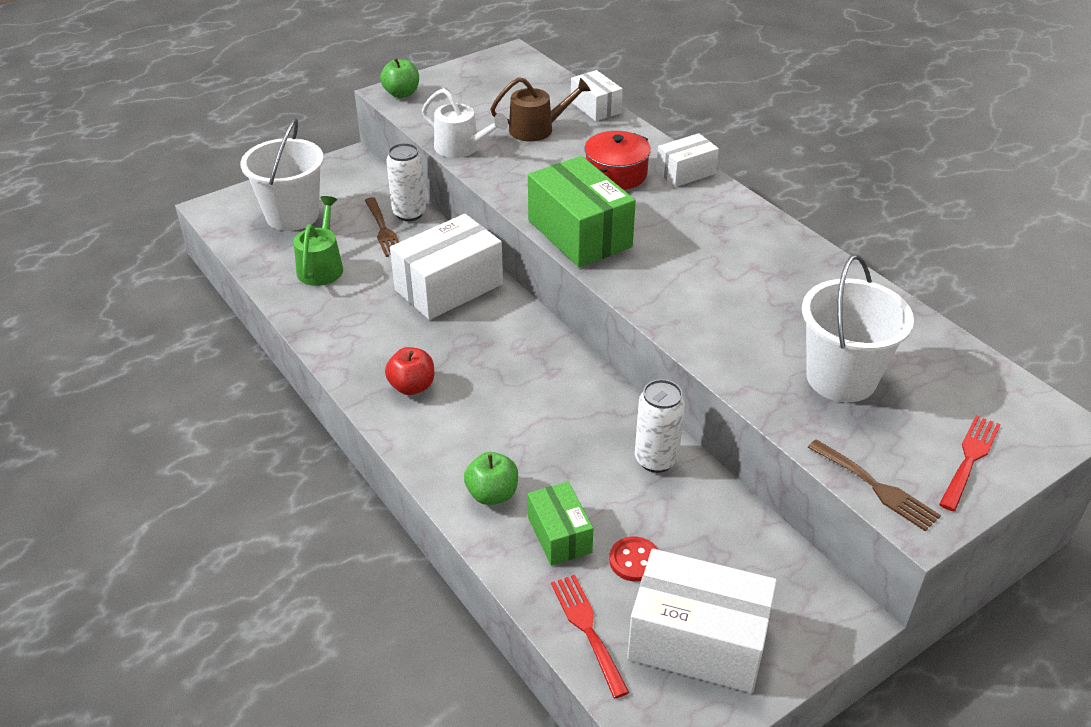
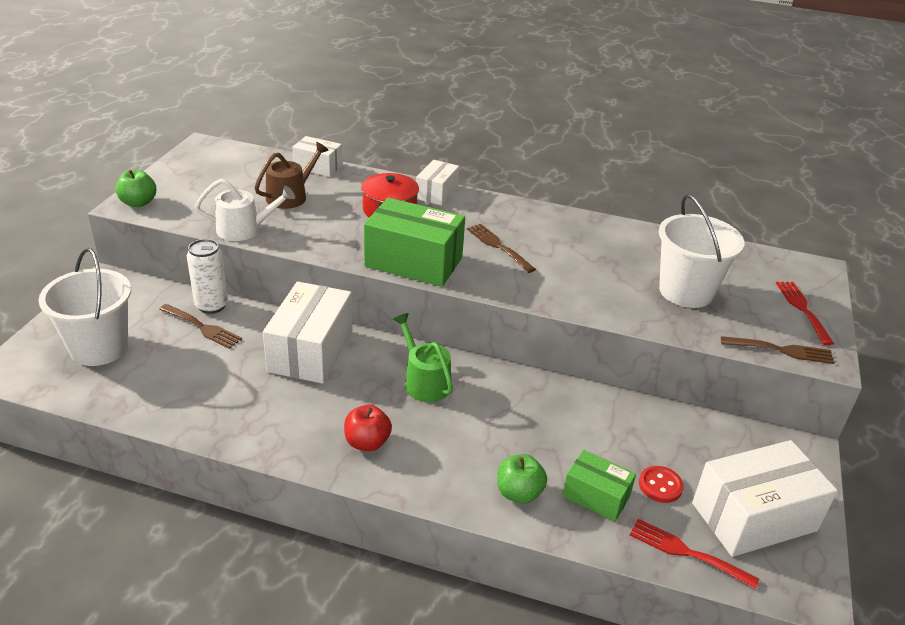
camera: 40 degrees left, 5 degrees down
(321, 267) = (177, 380): green watering can -> green watering can (424, 381)
(656, 460) = (596, 408): white can -> none
(684, 250) = (498, 246): none -> brown fork

